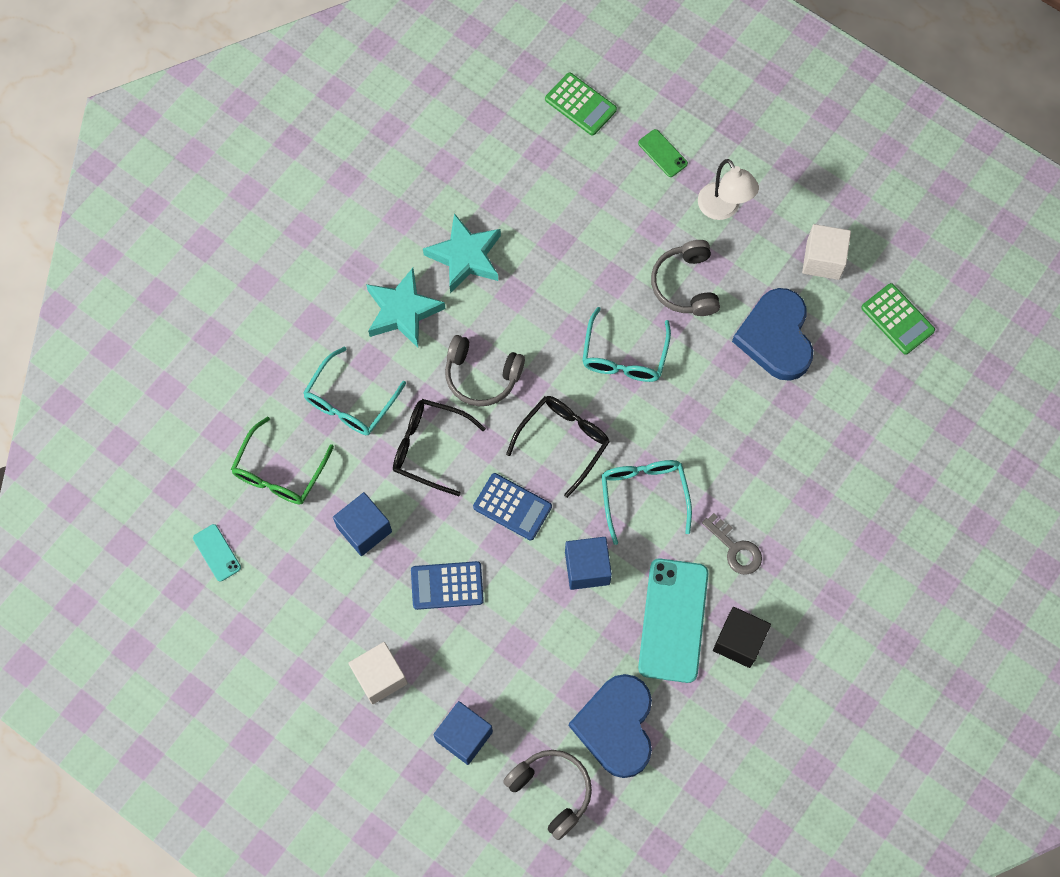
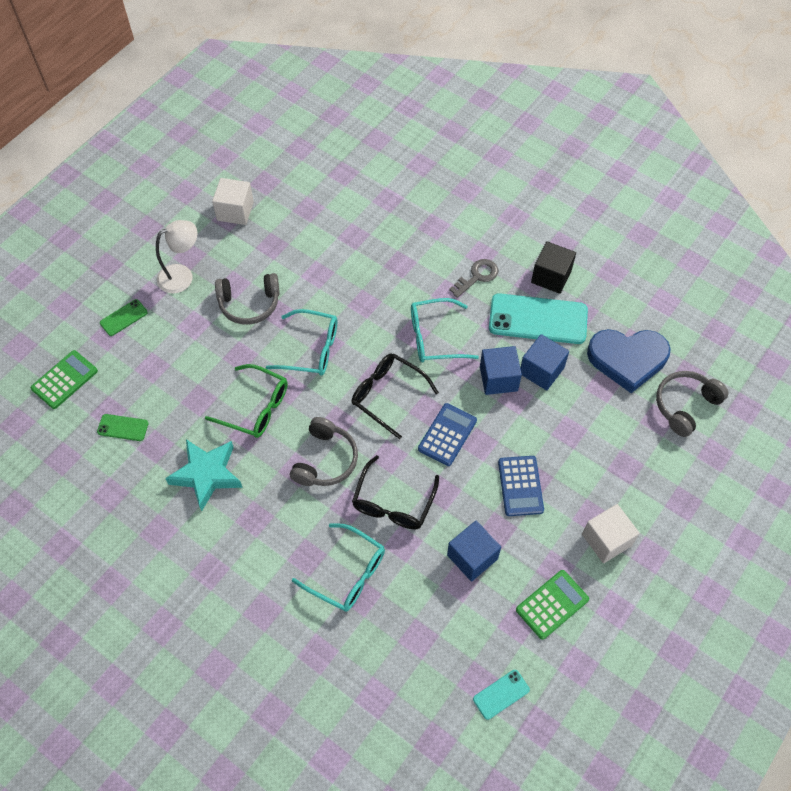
camera: 90 degrees left, 10 degrees down
(279, 472) = (418, 637): green glasses -> green glasses (256, 407)
(403, 311) = (258, 528): turquoise star -> none
(464, 736) = (649, 471): blue cube -> blue cube (541, 370)
(522, 169) = (123, 427): none -> green phone
(776, 337) = (300, 244): blue heart -> none
(897, 319) = (289, 167): green calculator -> green calculator (552, 604)

